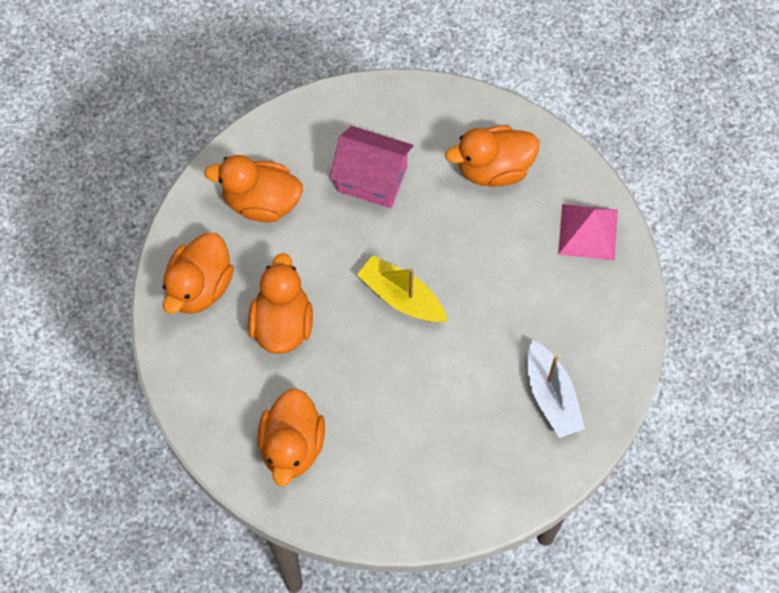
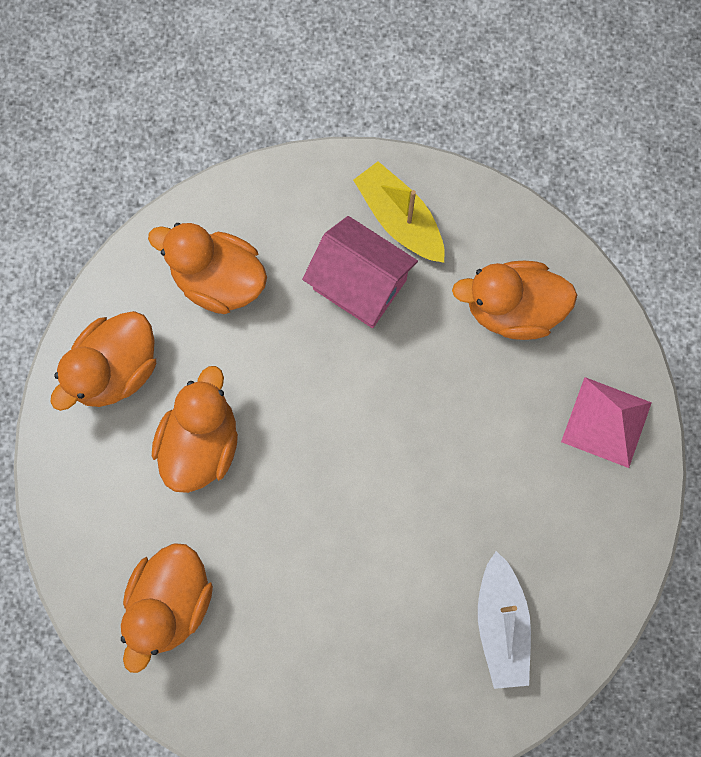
camera: 15 degrees right, 10 degrees up
(401, 297) = (354, 446): yellow boat -> yellow boat (400, 219)

